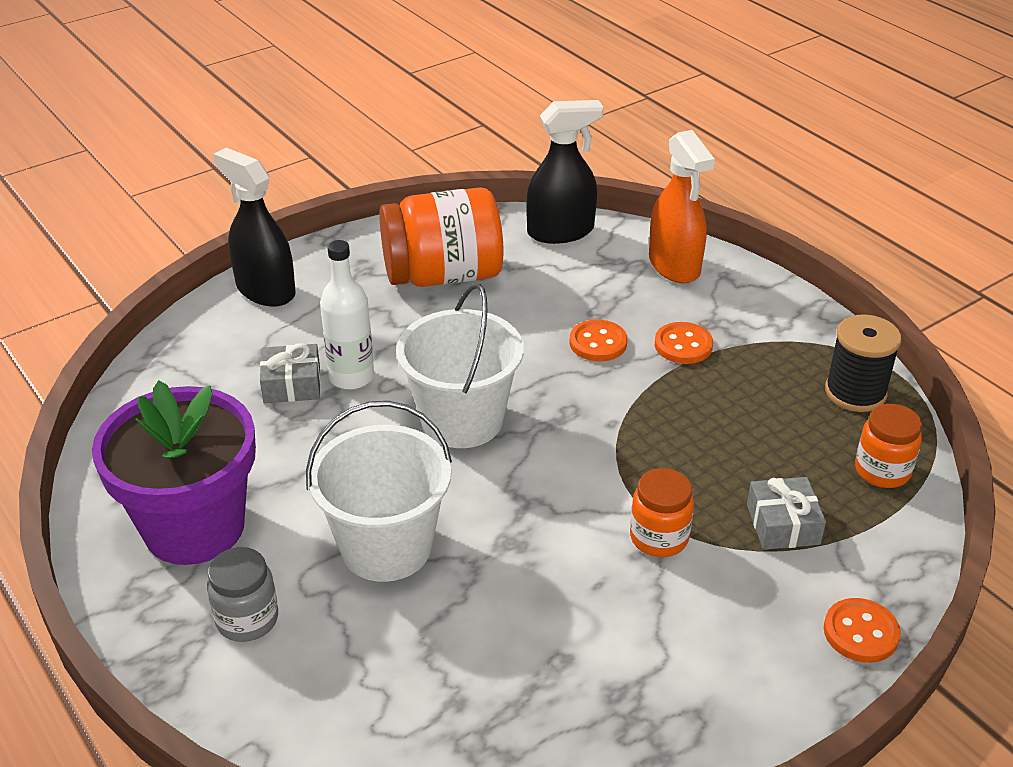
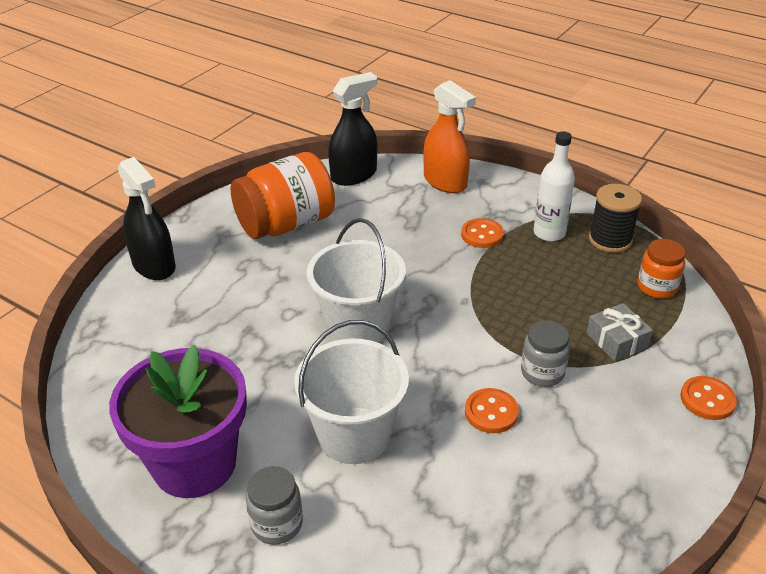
camera: 20 degrees left, 0 degrees up
(265, 290) = (154, 265): black spray bottle -> black spray bottle turned 150 degrees counterclockwise
(292, 384) = (214, 332): grey gift -> none
(351, 377) = (257, 315): white bottle -> white bottle (549, 233)
(598, 343) = (423, 247): orange button -> orange button (491, 412)
(659, 538) = (542, 372): orange jar -> grey jar

